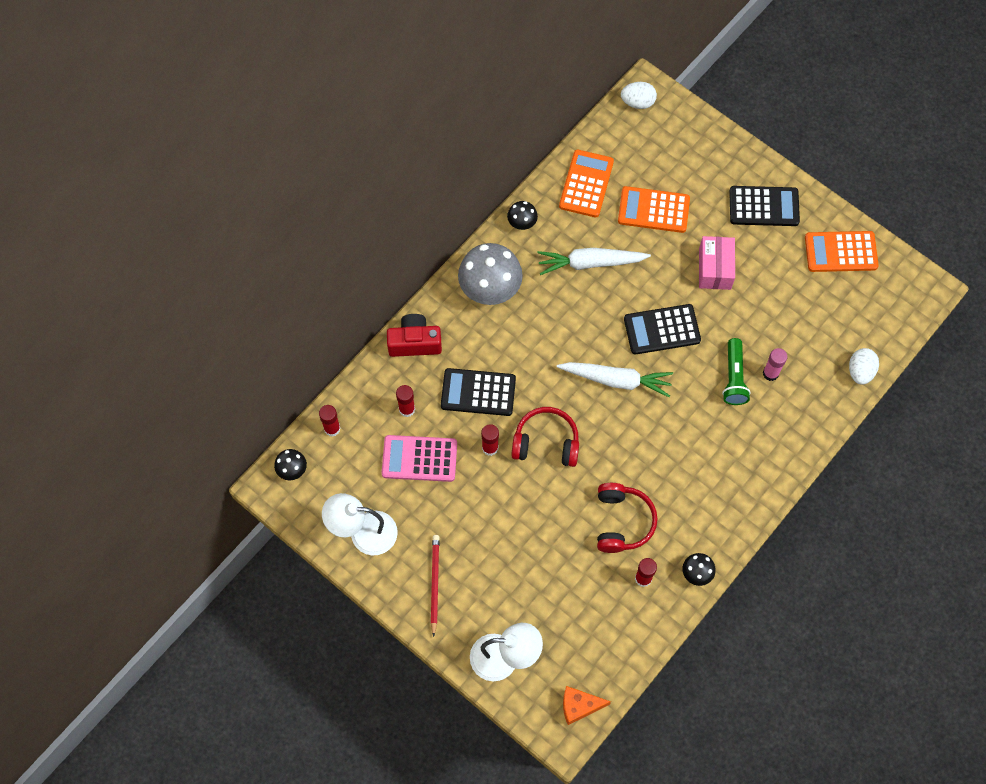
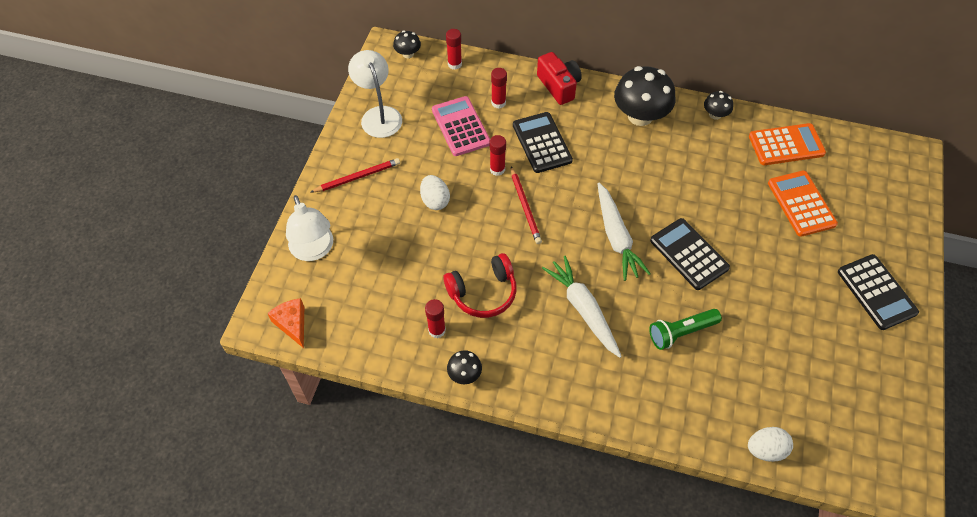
camera: 65 degrees right, 10 degrees down
(490, 288) = (640, 116): grey mushroom -> black mushroom
(546, 442) = (525, 207): red headphones -> red pencil
(590, 263) = (713, 176): white carrot -> white carrot (583, 309)
(637, 102) = (895, 152): white egg -> white egg (435, 200)
(714, 269) = (780, 274): pink box -> none
(770, 373) = (707, 363): pink glue stick -> none
(841, 252) = (883, 381): orange calculator -> none

